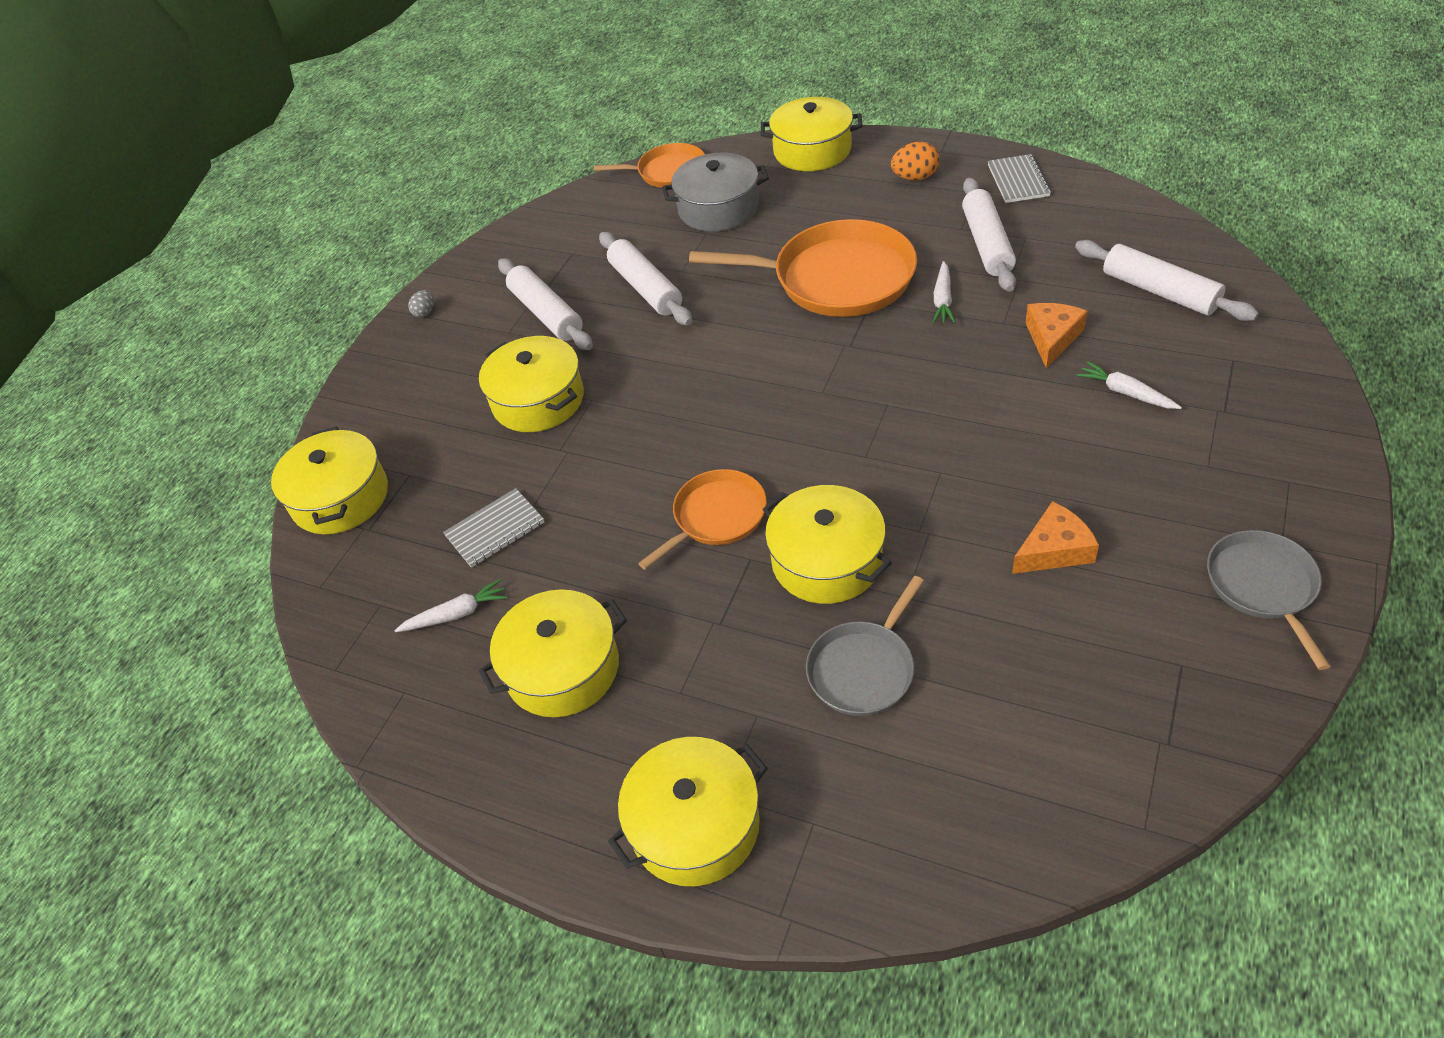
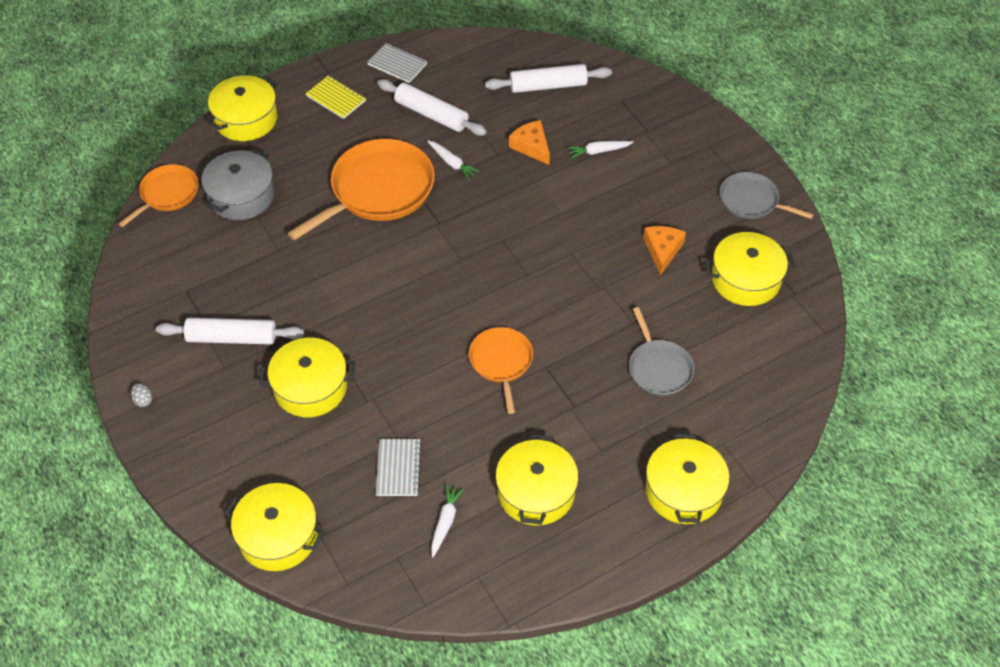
camera: 60 degrees left, 5 degrees up
(646, 288) = (272, 276): white rolling pin -> none
(827, 560) = (580, 337): yellow pot -> yellow pot (745, 279)
(915, 177) = (336, 98): orange egg -> yellow notebook

